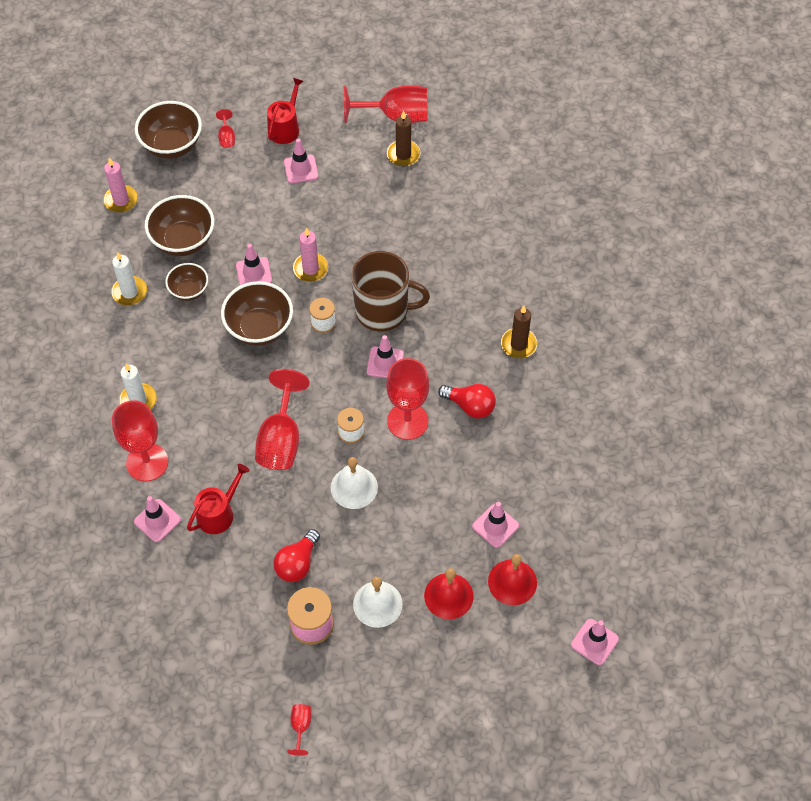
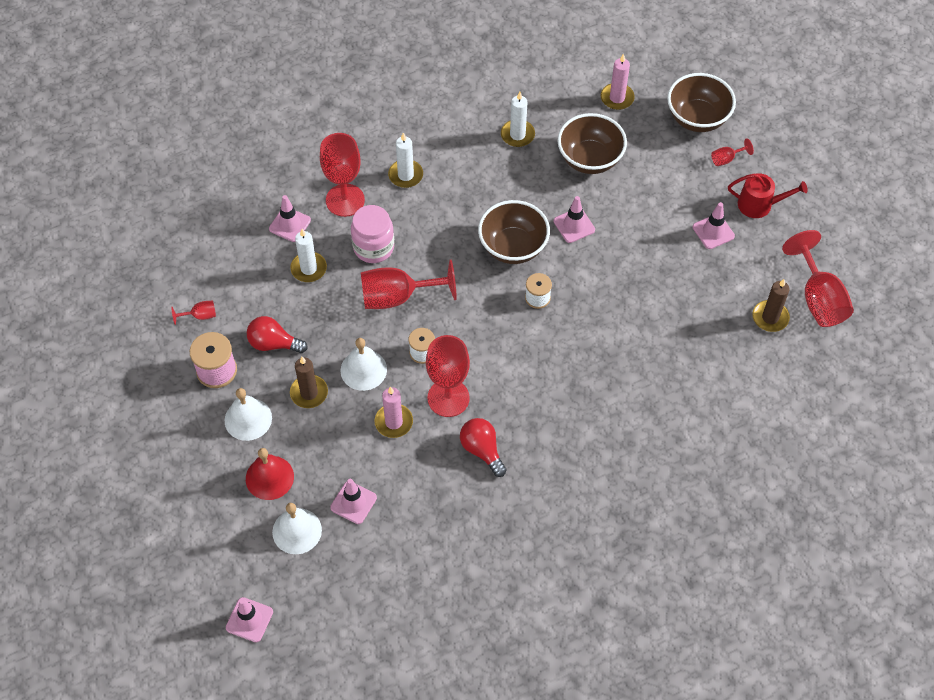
camera: 75 degrees right, 0 degrees up
(189, 291) = (535, 180): brown bowl -> none
(215, 448) = (373, 247): none -> pink jar
(218, 513) = (309, 268): red watering can -> white candle
(301, 727) = (118, 387): red goblet -> red goblet (200, 316)
(310, 269) = (596, 271): pink candle -> pink candle (393, 422)
(383, 311) = (568, 346): brown mug -> none
(385, 363) = (508, 362): pink traffic cone -> none
(470, 406) = (482, 450): red light bulb -> red light bulb turned 135 degrees clockwise
(512, 582) = (297, 531): red bell -> white bell
(518, 344) = (570, 479): brown candle -> brown candle (309, 393)

